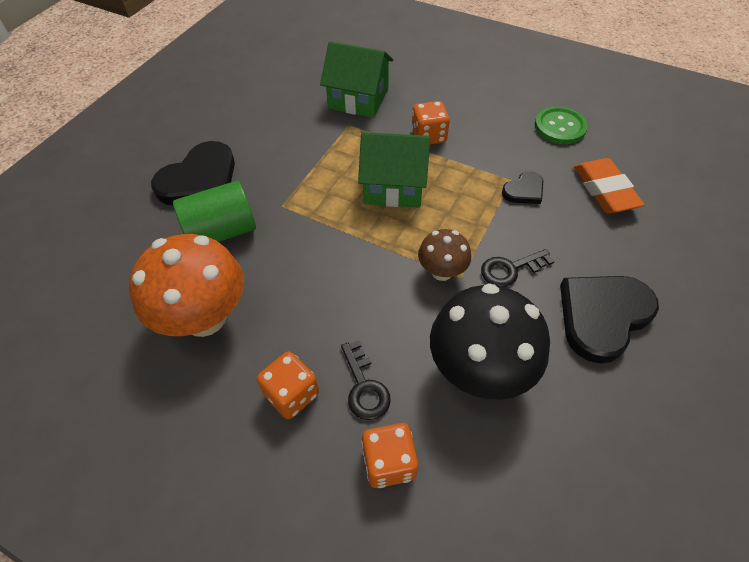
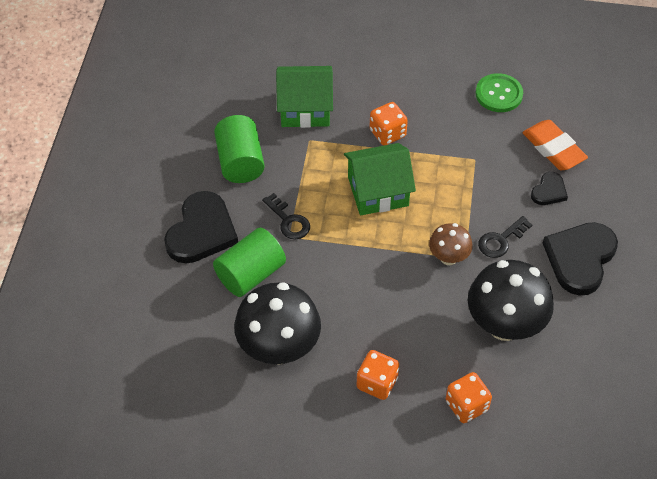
camera: 20 degrees left, 0 degrees up
(205, 317) = (279, 348): orange mushroom -> black mushroom
(273, 128) = (240, 162): none -> green cylinder
(364, 387) = (427, 362): black key -> black key (289, 221)
(524, 190) = (488, 167): black heart -> black heart (549, 191)

